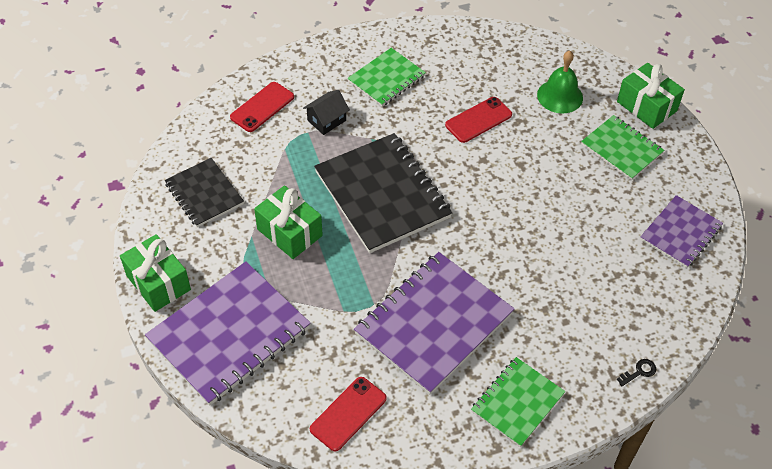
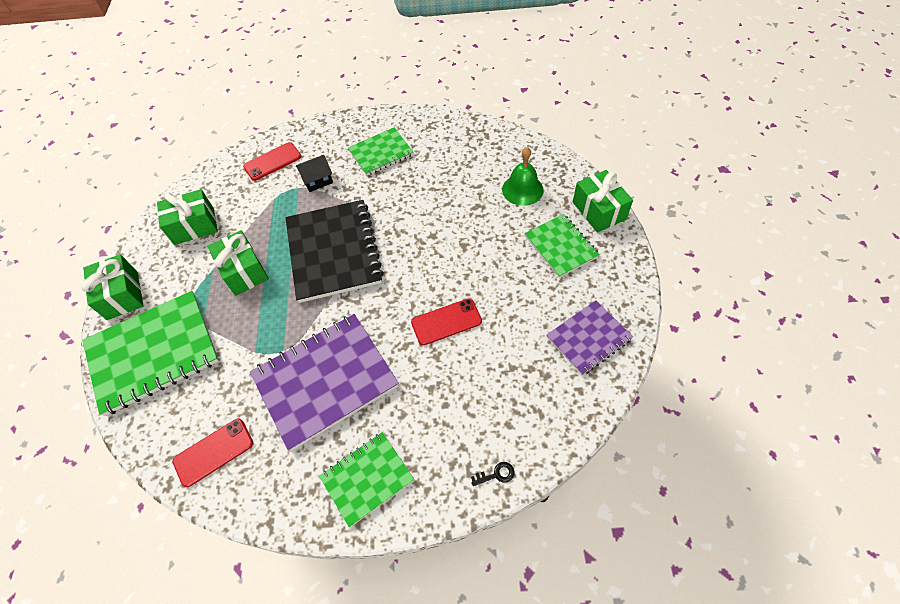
camera: 20 degrees right, 5 degrees up
(204, 194) = (194, 226): black notebook -> green gift
(229, 334) = (153, 353): purple notebook -> green notebook
(478, 120) = (443, 200): red phone -> red phone (446, 322)

